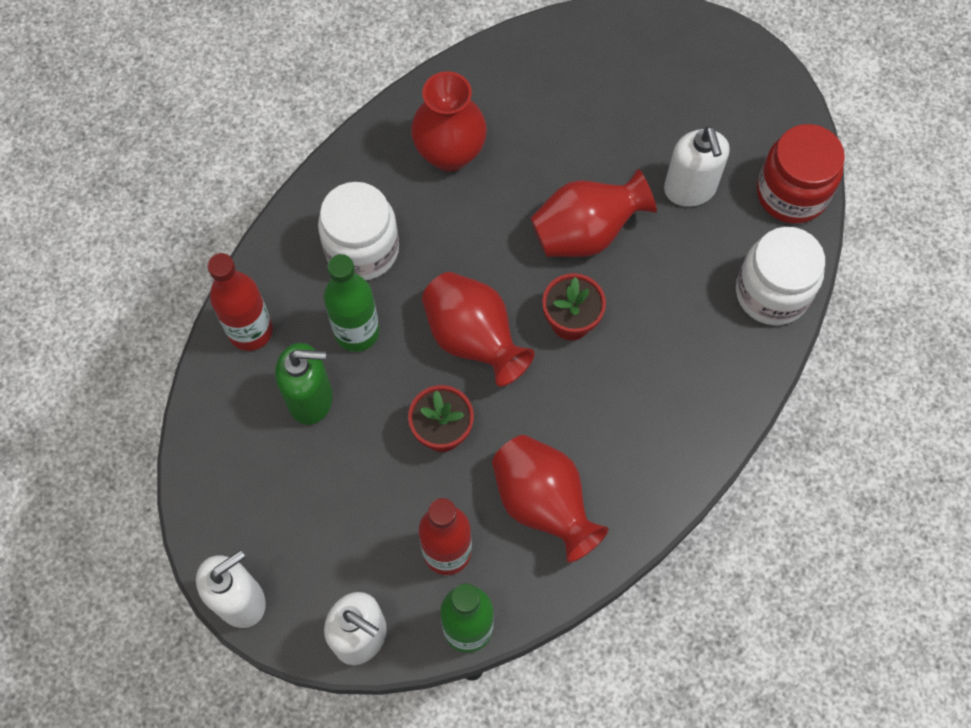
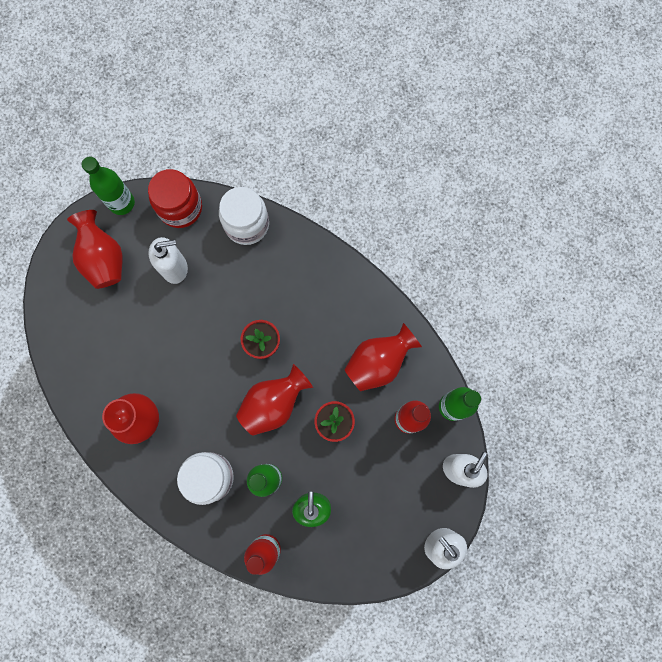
camera: 90 degrees left, 10 degrees up
(586, 233) = (203, 333): red vase -> red vase (104, 259)
(791, 110) = (122, 203): none -> green bottle

